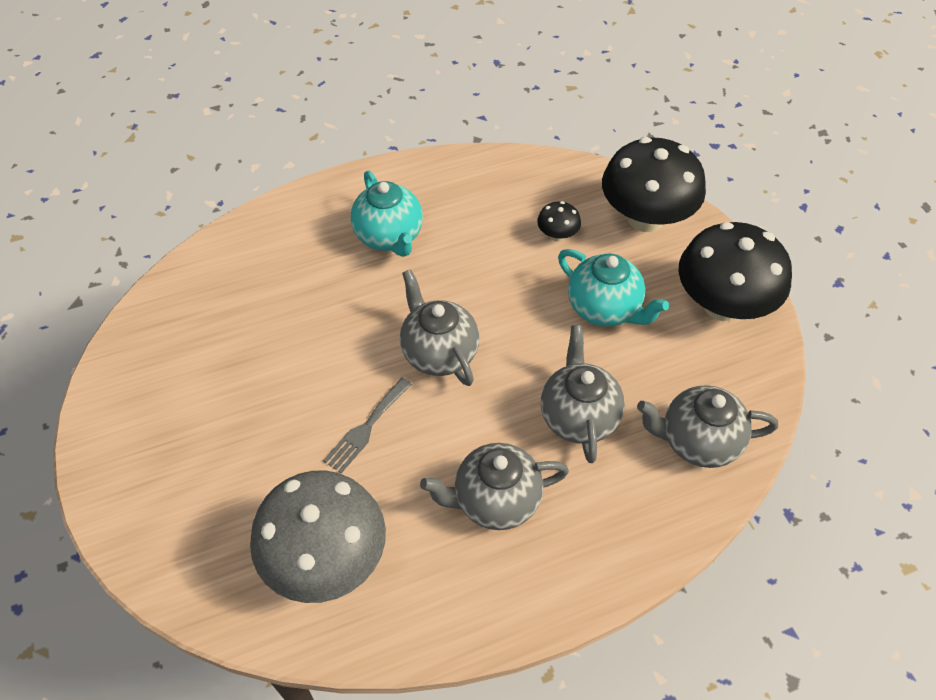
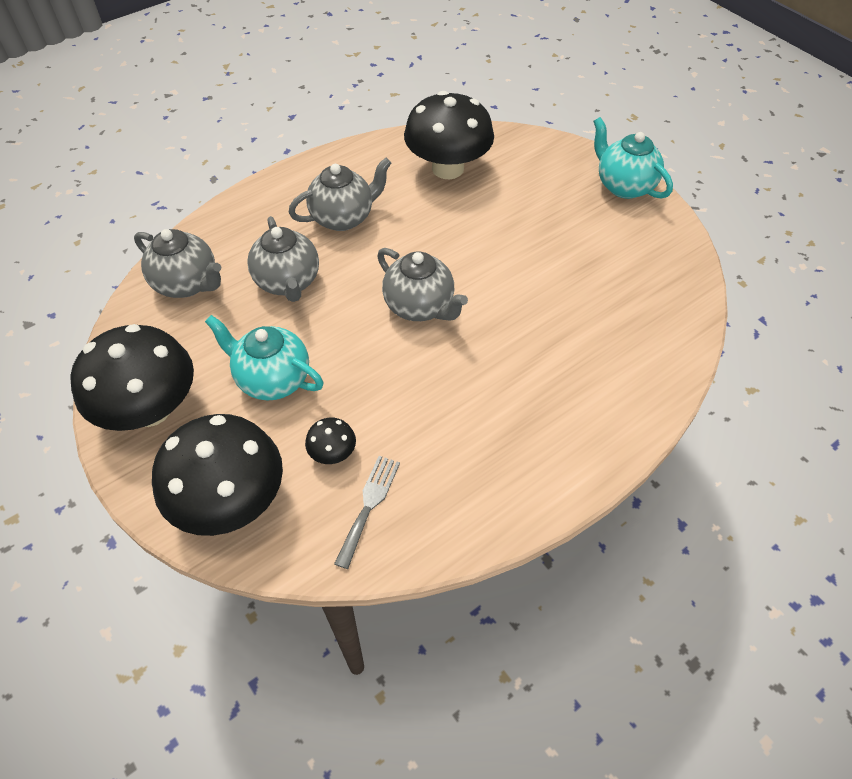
camera: 165 degrees right, 0 degrees up
(326, 559) = (448, 168): grey mushroom -> black mushroom
(366, 428) = (456, 242): grey fork -> grey fork (369, 505)
(389, 237) = (514, 409): turquoise teapot -> turquoise teapot (623, 186)
(697, 441) = (187, 284): grey teapot -> grey teapot turned 45 degrees clockwise

